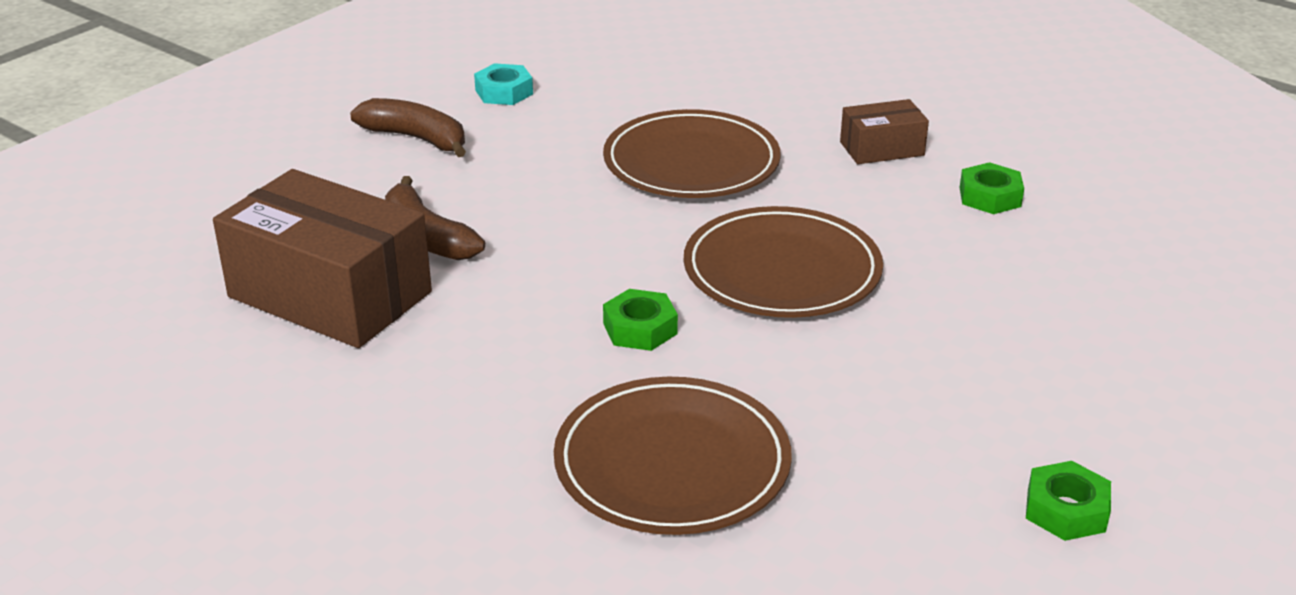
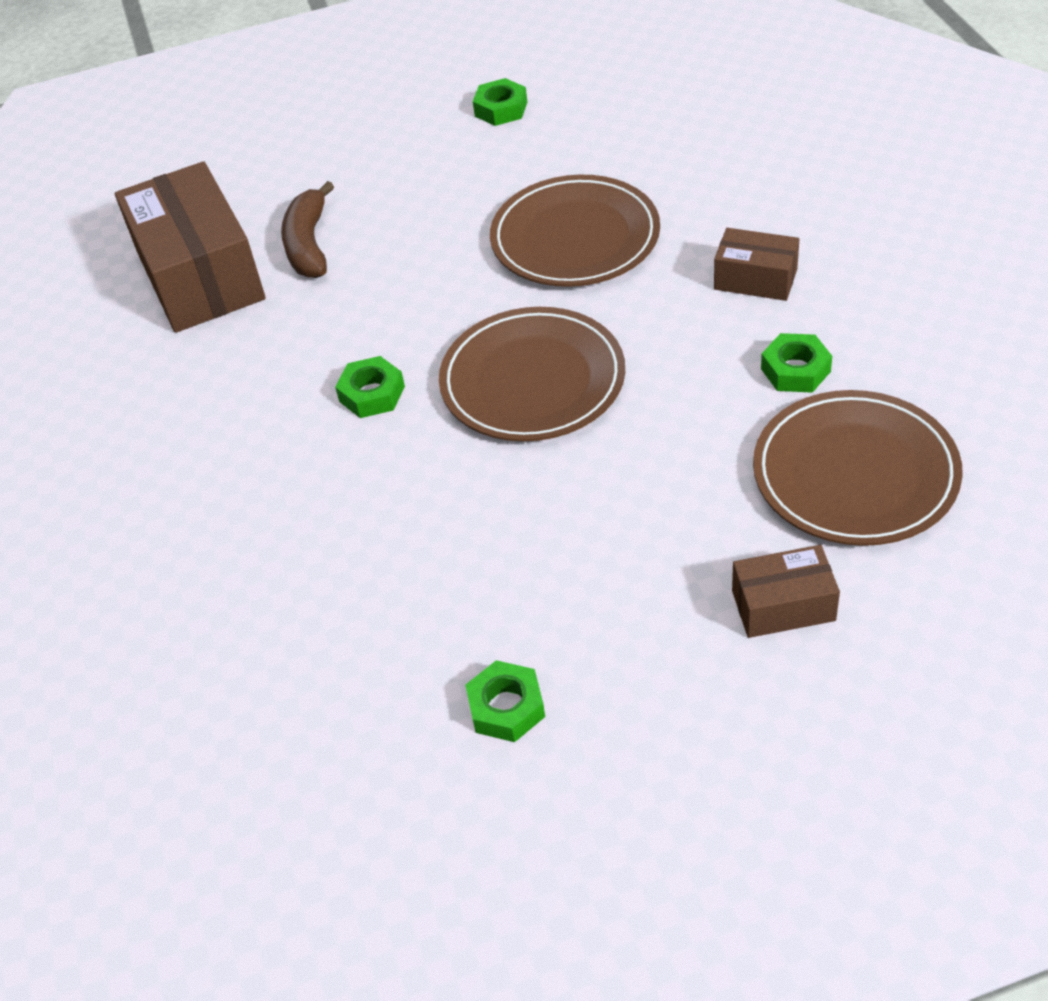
camera: 40 degrees right, 15 degrees up
(416, 138) = (390, 139): brown banana -> none
(504, 92) = (501, 109): turquoise nut -> green nut
(672, 463) = (276, 526): brown plate -> brown plate (855, 474)
(1182, 349) = (783, 605): none -> brown box

